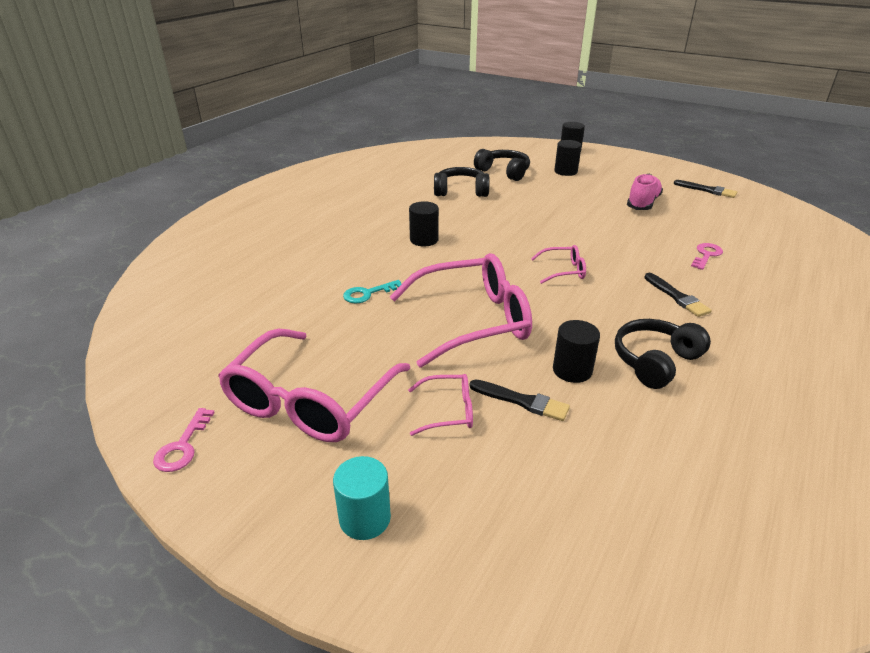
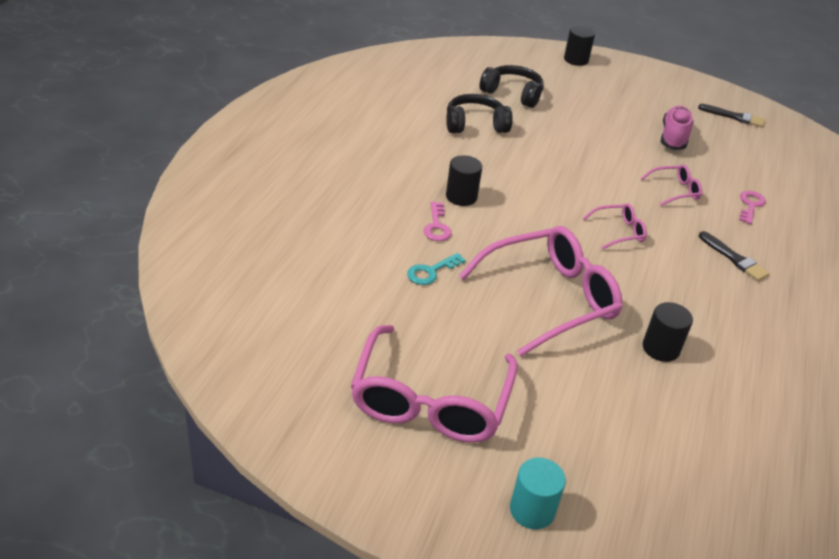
camera: 15 degrees left, 5 degrees up
(182, 446) = (331, 459): pink key -> pink key (437, 226)
(448, 411) = (564, 400): pink glasses -> pink glasses (675, 190)
(522, 401) = (626, 385): black brush -> none
(565, 171) = (580, 92): black cylinder -> none
(655, 361) = (731, 333): black headphones -> none

